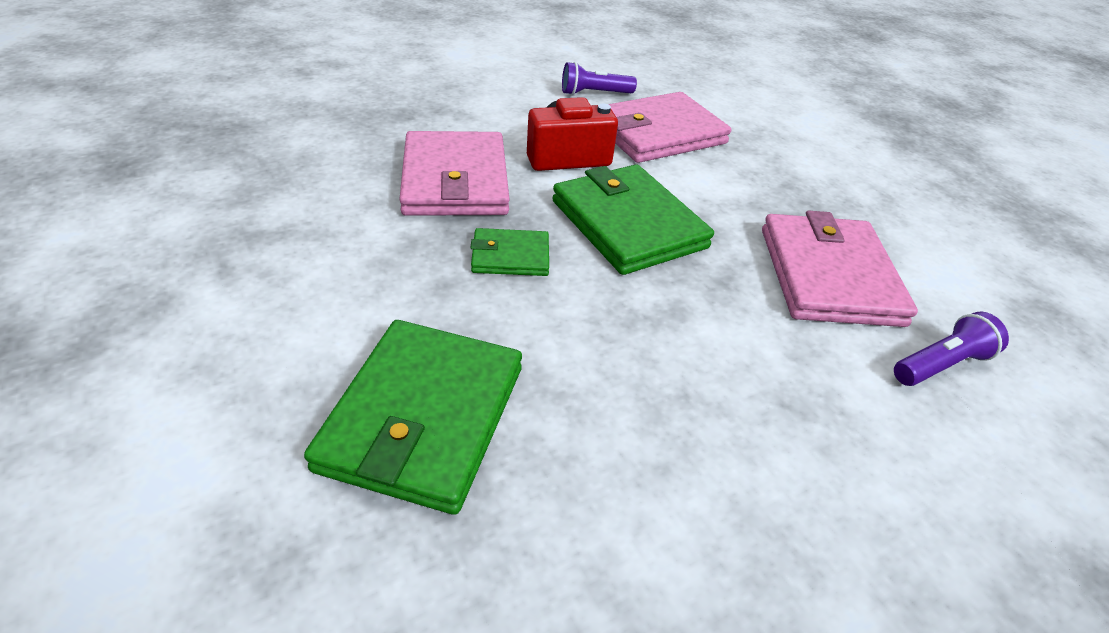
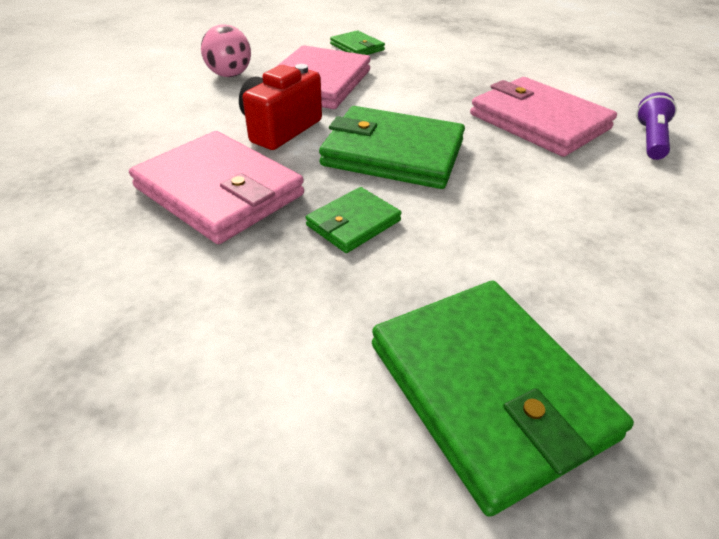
camera: 40 degrees left, 0 degrees up
(594, 93) = (230, 75): purple flashlight -> pink ball
(752, 116) = (357, 47): none -> green wallet

